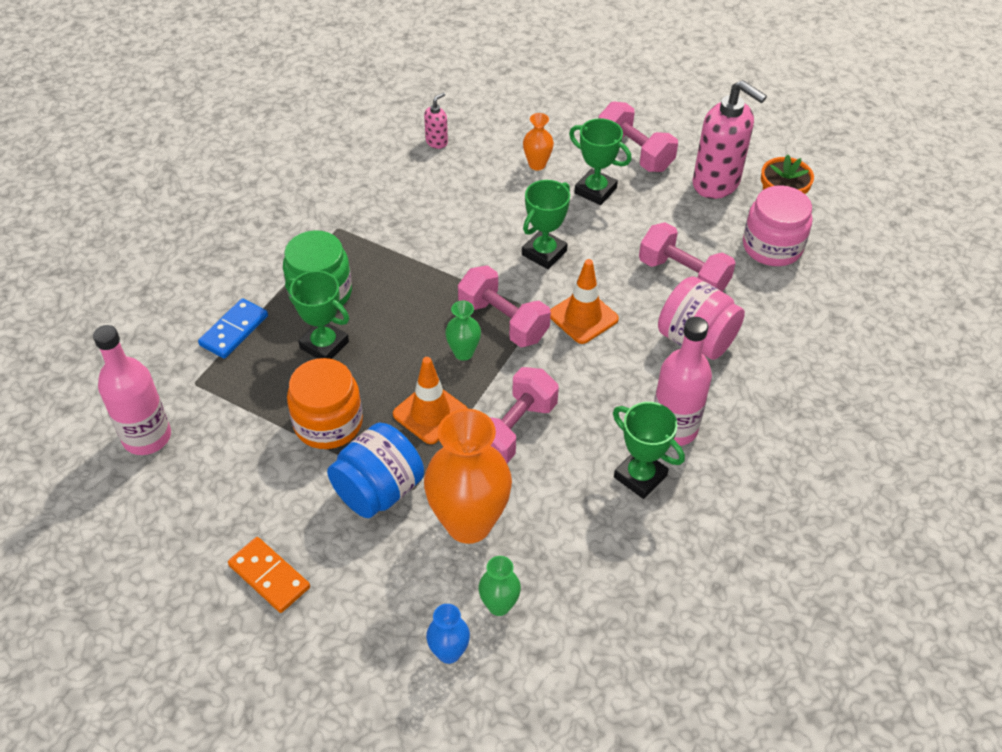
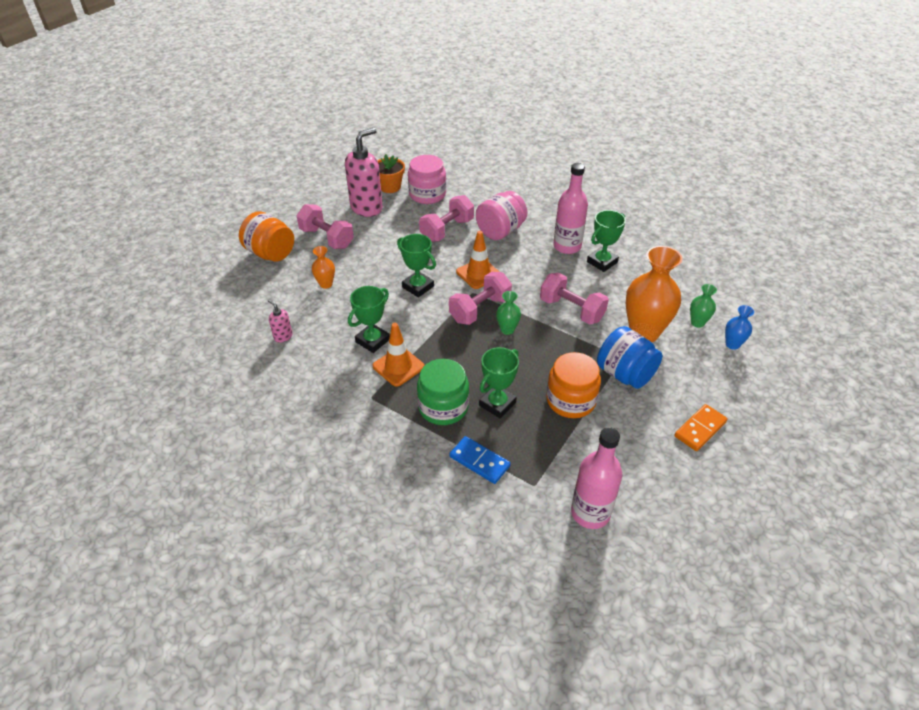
camera: 85 degrees left, 5 degrees down
(430, 413) = (560, 347): orange traffic cone -> orange traffic cone (398, 366)
(591, 107) = (270, 253): none -> orange jar
(595, 190) = (361, 259): green trophy -> green trophy (372, 341)
(634, 153) = (327, 238): pink dumbbell -> pink dumbbell turned 75 degrees clockwise

